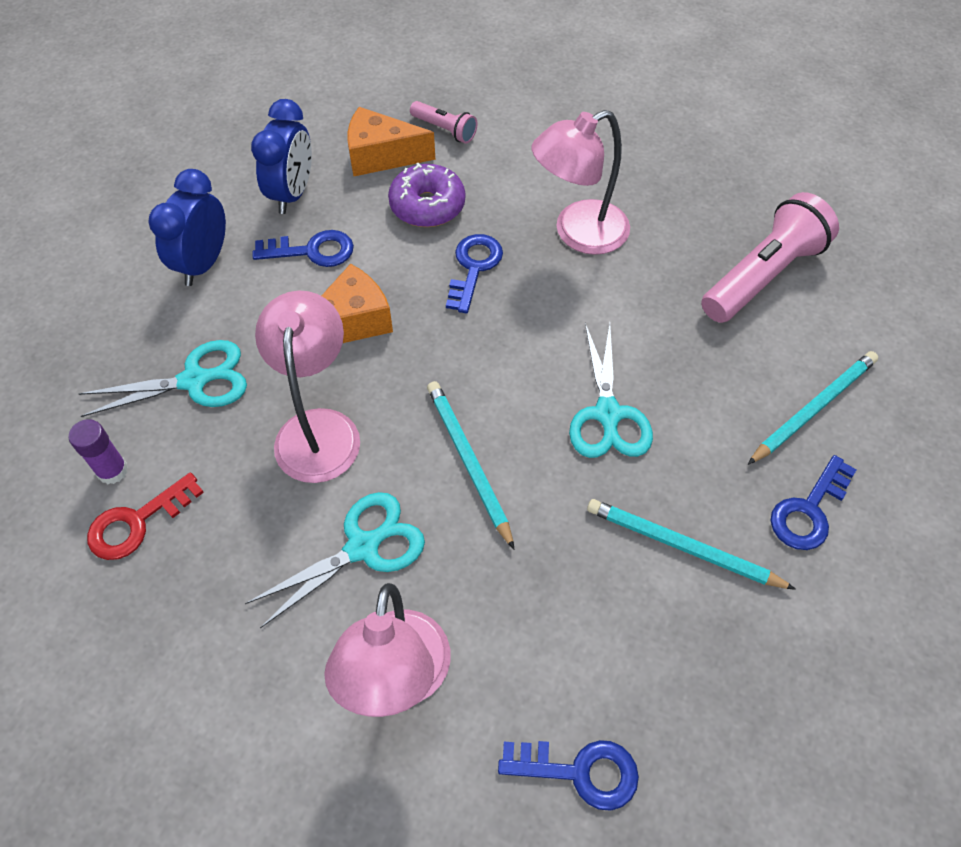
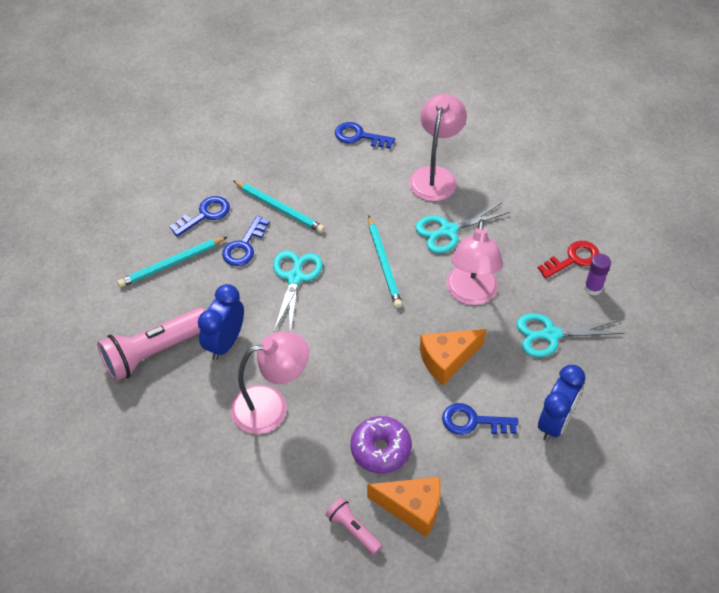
camera: 170 degrees left, 5 degrees down
(292, 194) = (488, 479): blue clock -> blue clock (225, 343)
(474, 267) = (355, 389): blue key -> blue key (244, 246)

